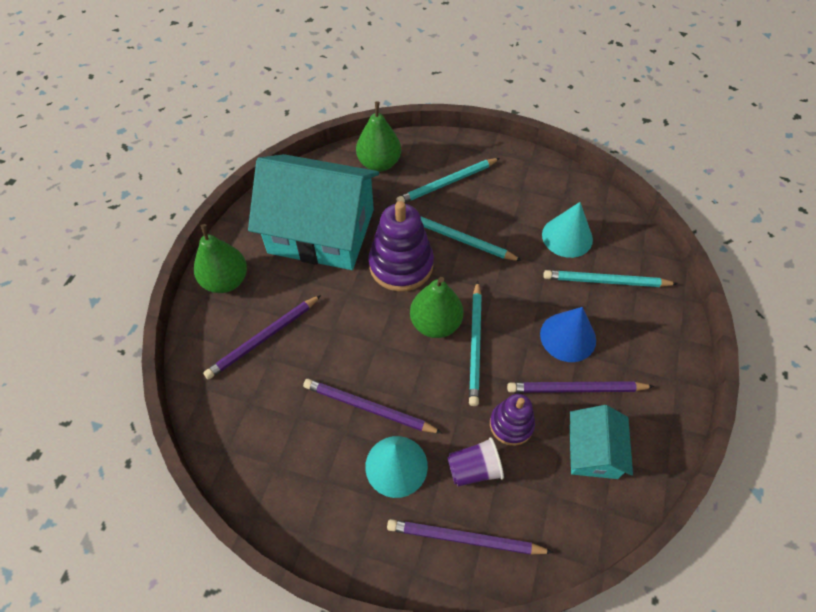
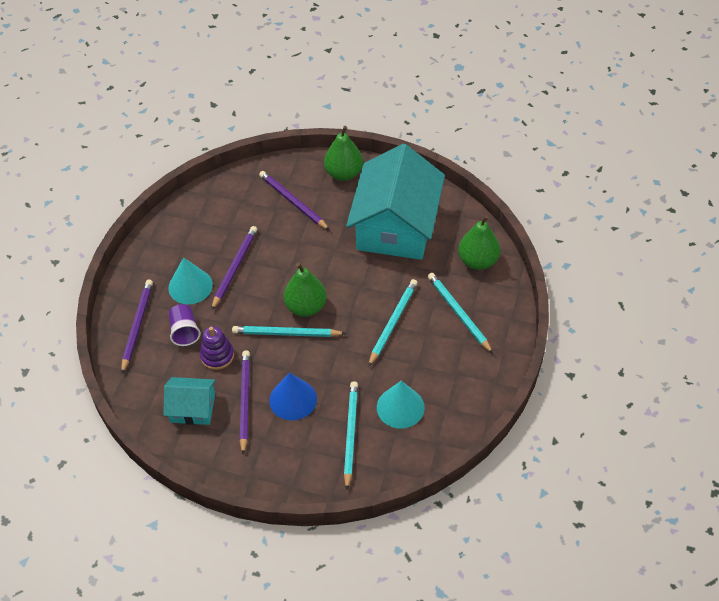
camera: 90 degrees right, 5 degrees down
(401, 265) = (363, 282): purple stacking toy -> none

